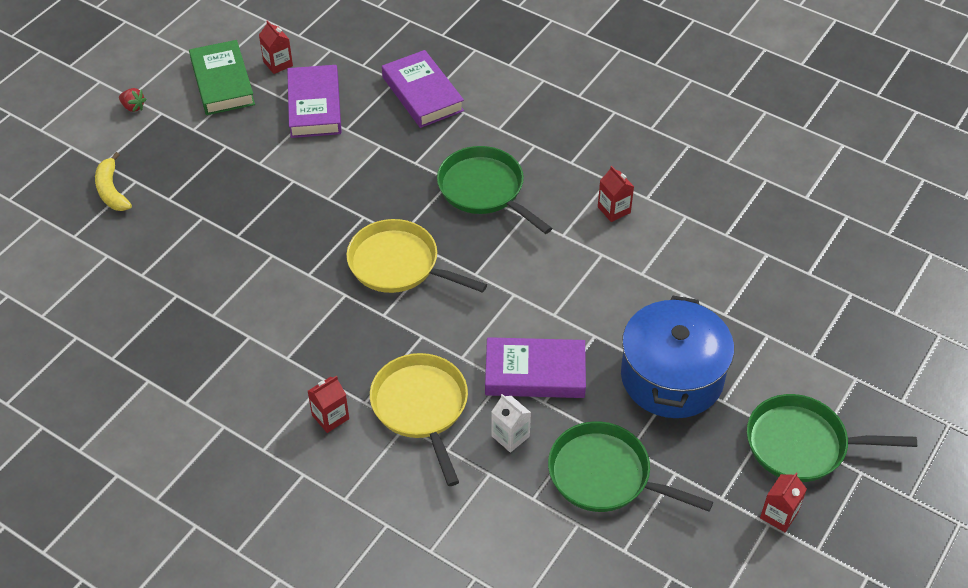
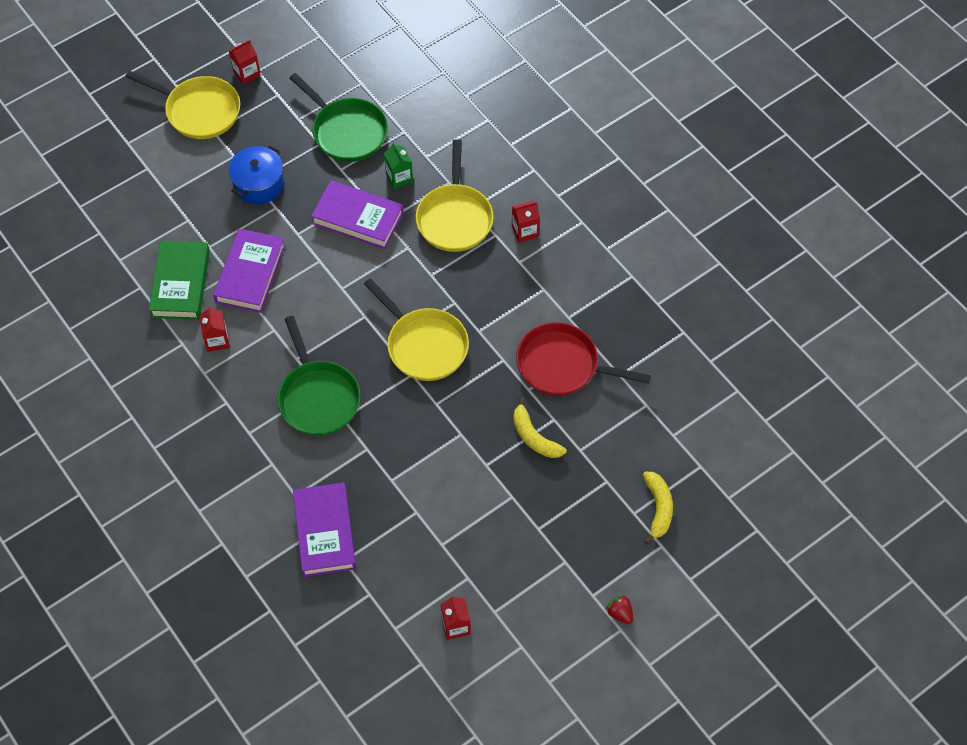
camera: 160 degrees left, 10 degrees up
(223, 82) = (520, 617): green book -> green book (180, 284)
(242, 287) = (562, 365): none -> red pan
(252, 215) = (534, 437): none -> yellow banana
(314, 106) = (437, 552): purple book -> purple book (250, 274)
(510, 436) = (399, 177): white carton -> green carton
(672, 377) = (258, 184): blue pot -> blue pot, size x0.62
(802, 444) = (199, 111): green pan -> yellow pan

